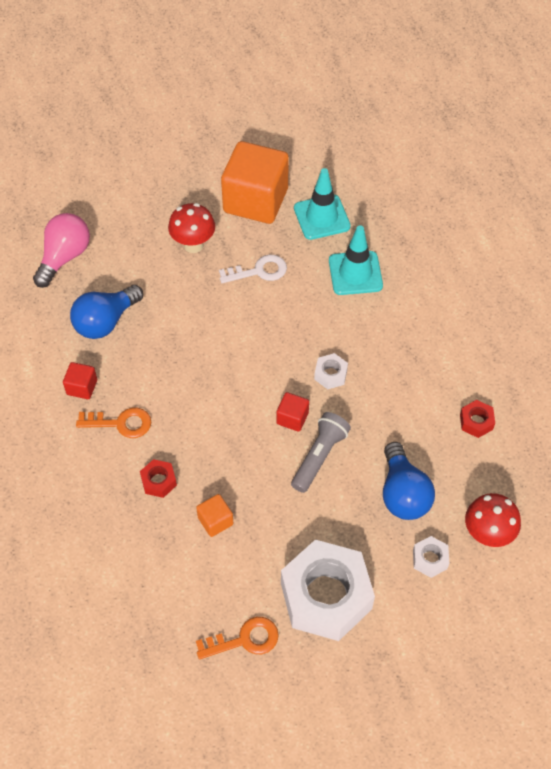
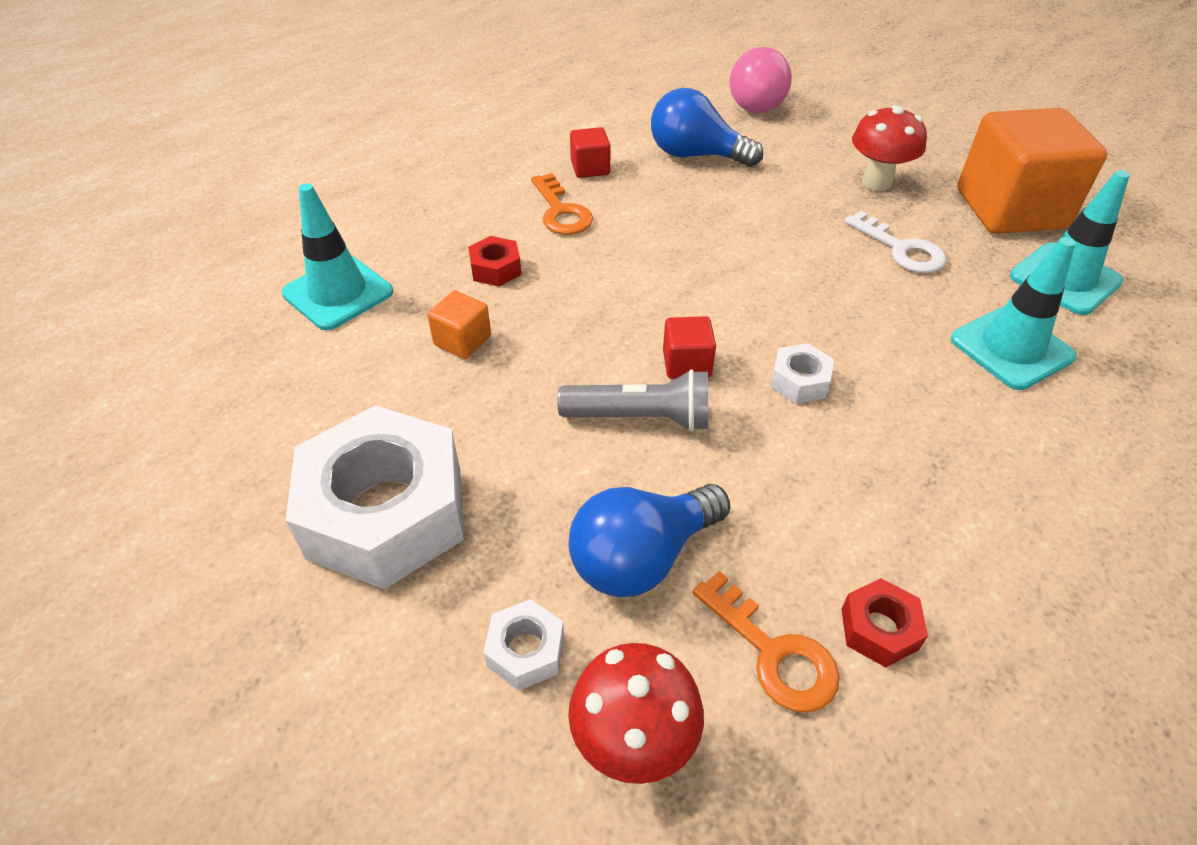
camera: 65 degrees right, 10 degrees down
(64, 257) = (754, 102): pink light bulb -> pink light bulb turned 90 degrees clockwise
(131, 578) = (338, 293): none -> turquoise traffic cone
(244, 640) = (275, 436): orange key -> orange key (772, 652)

